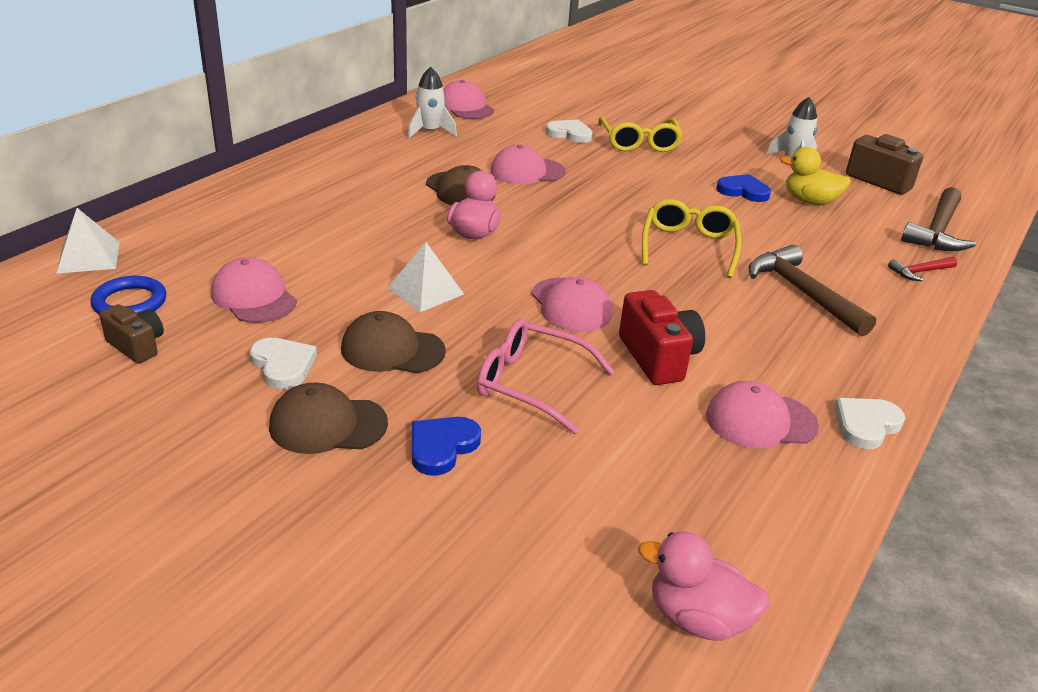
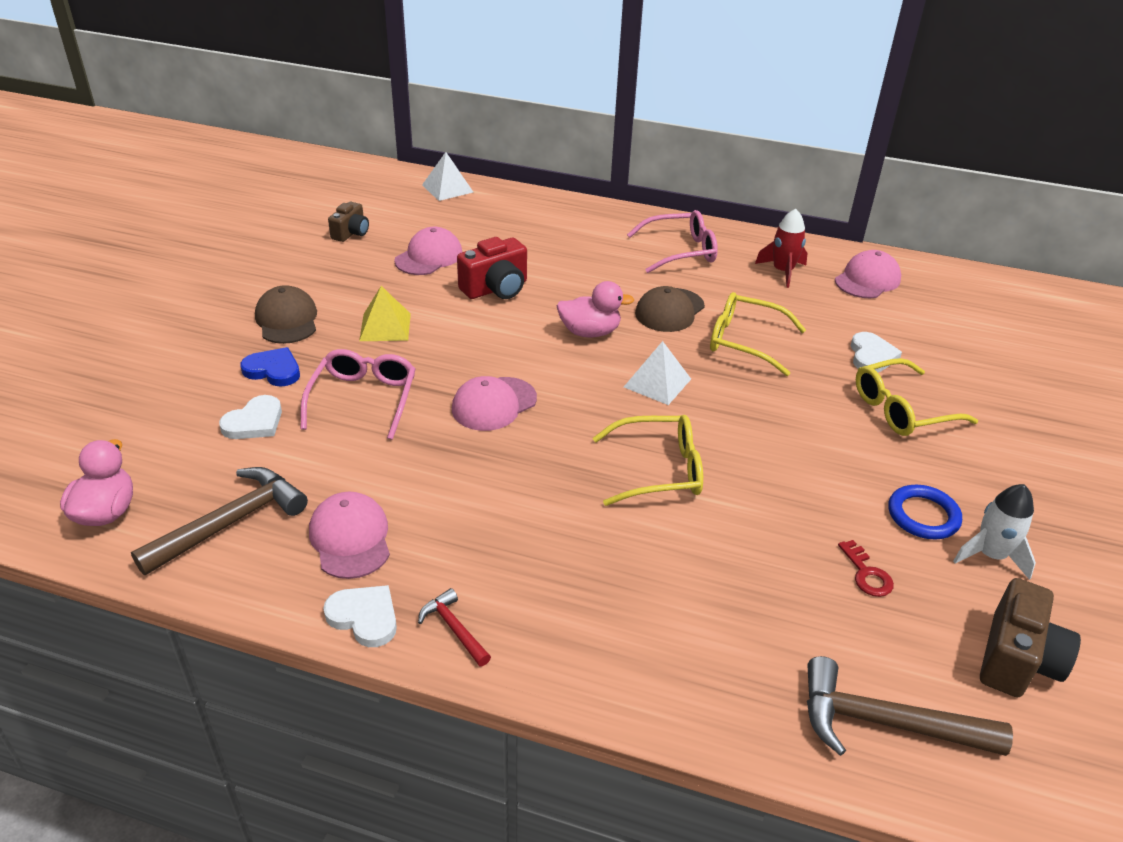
camera: 75 degrees right, 5 degrees up
(130, 302) = (399, 217): blue ring -> blue ring (923, 516)
(283, 365) = (348, 288): white heart -> white heart (254, 422)
(361, 162) = (680, 251): none -> pink glasses
(392, 350) = (385, 327): brown cap -> yellow pyramid
(425, 291) = (477, 325): white pyramid -> white pyramid (657, 382)
(430, 131) = (782, 271): white rocket -> red rocket
(527, 171) = (746, 341): pink cap -> yellow glasses
(658, 358) = (429, 465): red camera -> red camera (496, 289)
(743, 191) = (841, 507): blue heart -> none
(802, 293) = (607, 567): brown hammer -> brown hammer (231, 522)
(810, 201) = (866, 574): yellow duck -> red key
(920, 272) = (733, 690): red hammer -> red hammer (454, 628)

